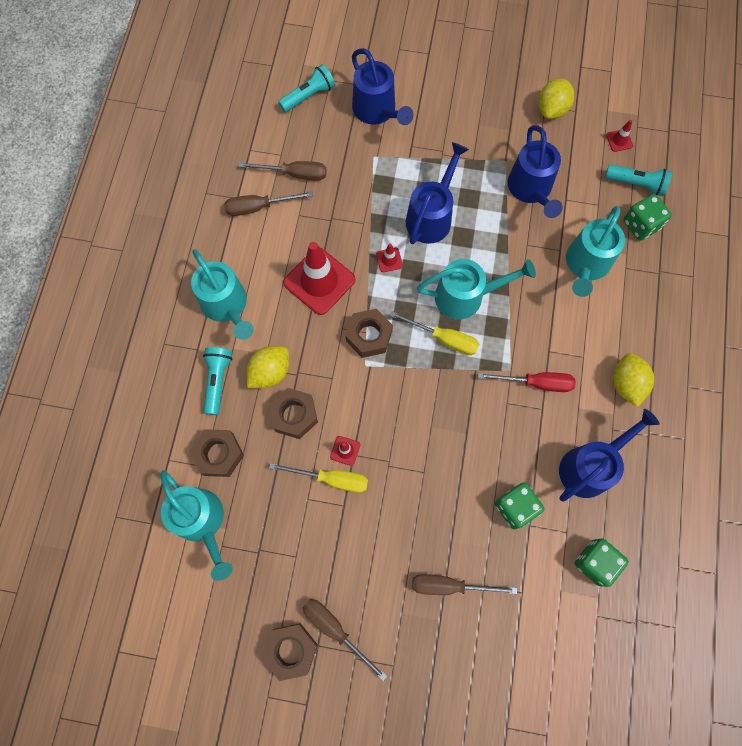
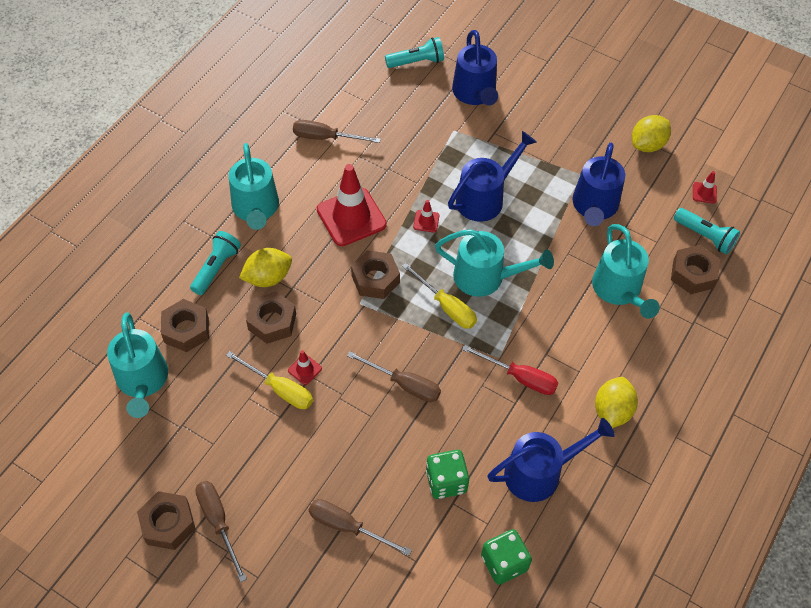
camera: 20 degrees right, 15 degrees down
(294, 174) = (372, 121): brown screwdriver -> brown screwdriver (404, 384)
(586, 265) = (619, 291): turquoise watering can -> turquoise watering can turned 60 degrees counterclockwise
(641, 225) = (693, 274): green dice -> brown nut

